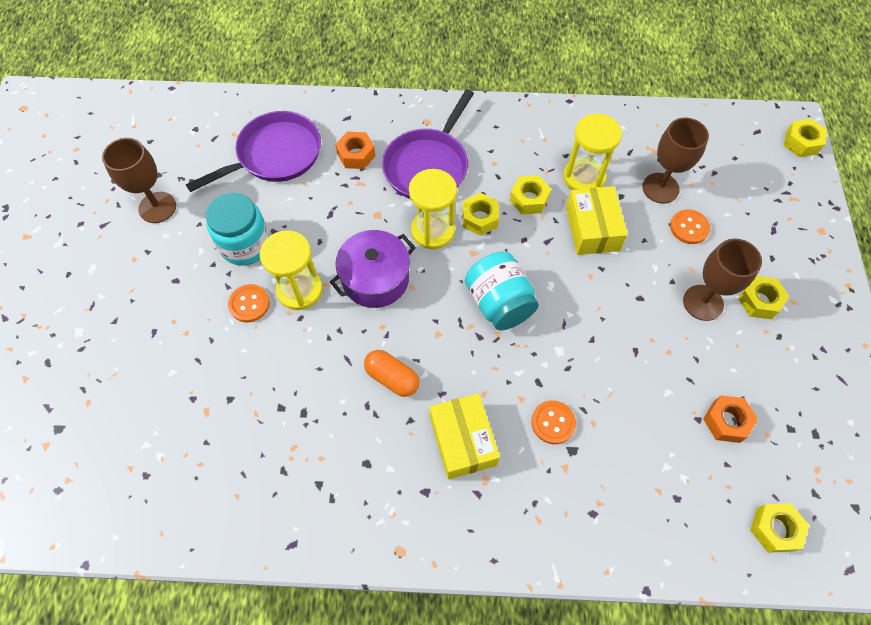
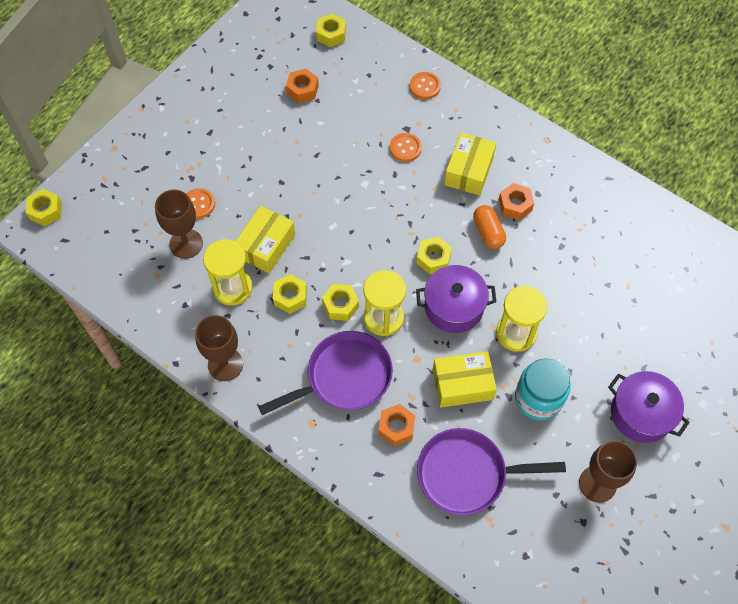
camera: 145 degrees left, 0 degrees up
(139, 286) = (641, 414): none -> purple pot
(249, 304) = (560, 345): orange button -> orange button (425, 86)
(322, 217) = (462, 384): none -> yellow box
(383, 430) = (515, 205): none -> orange nut
(499, 303) = (378, 236): turquoise jar -> none
(703, 302) = (244, 154): brown goblet -> brown goblet (225, 364)
(759, 301) = (208, 134): yellow nut -> yellow nut (433, 259)

